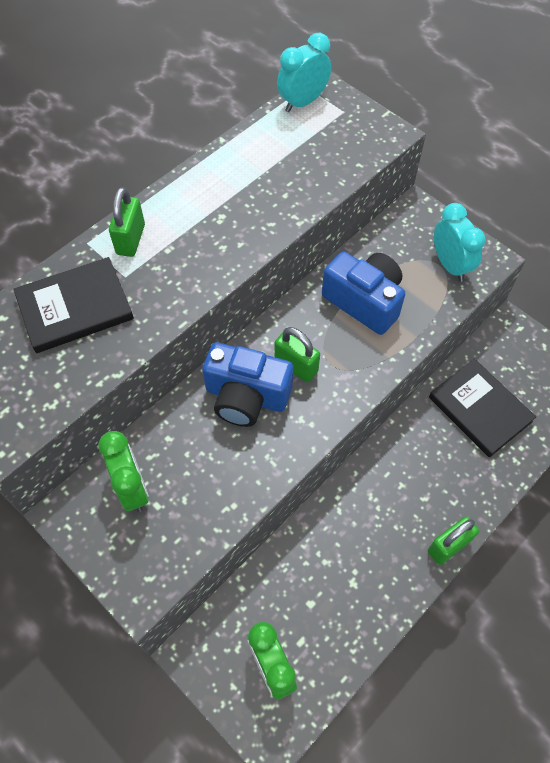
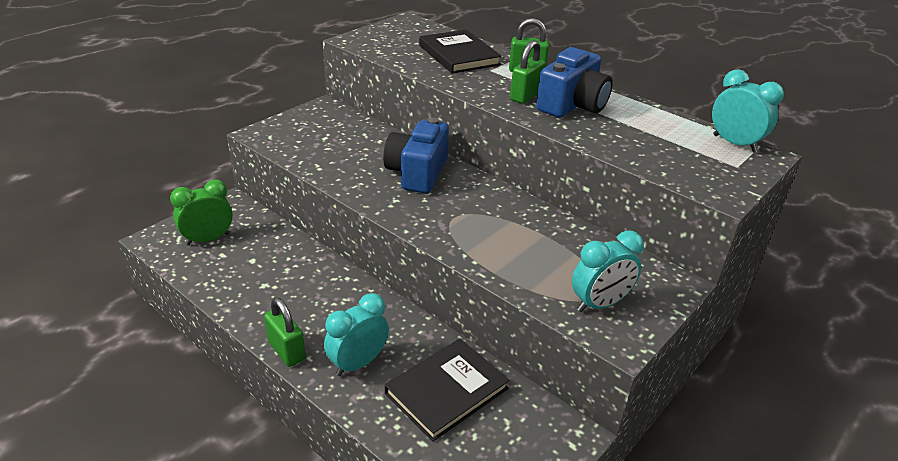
camera: 85 degrees right, 25 degrees down
(132, 488) = (339, 128): green clock -> none
(296, 366) = (450, 198): green padlock -> green padlock (525, 96)
(364, 301) = (532, 239): blue camera -> blue camera (572, 105)
(457, 480) = (358, 363): none -> turquoise clock

